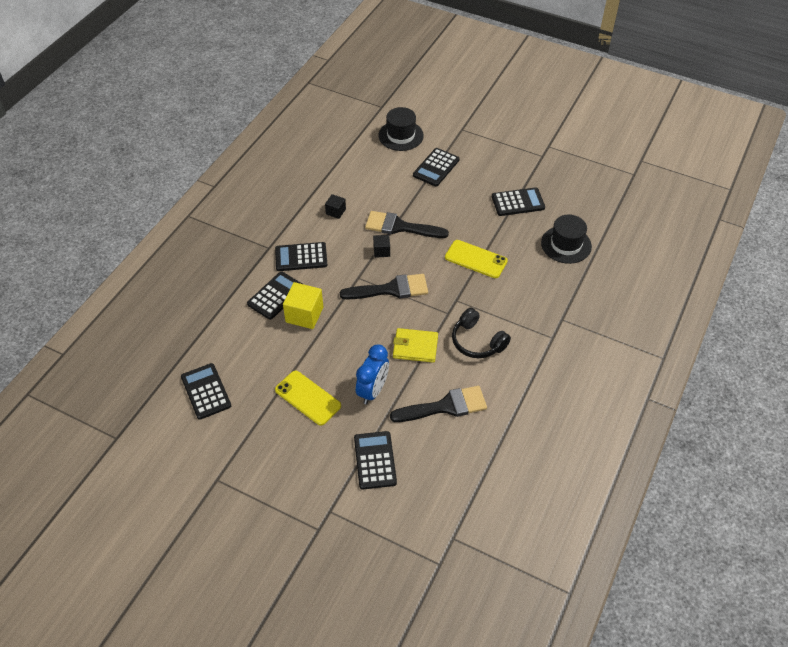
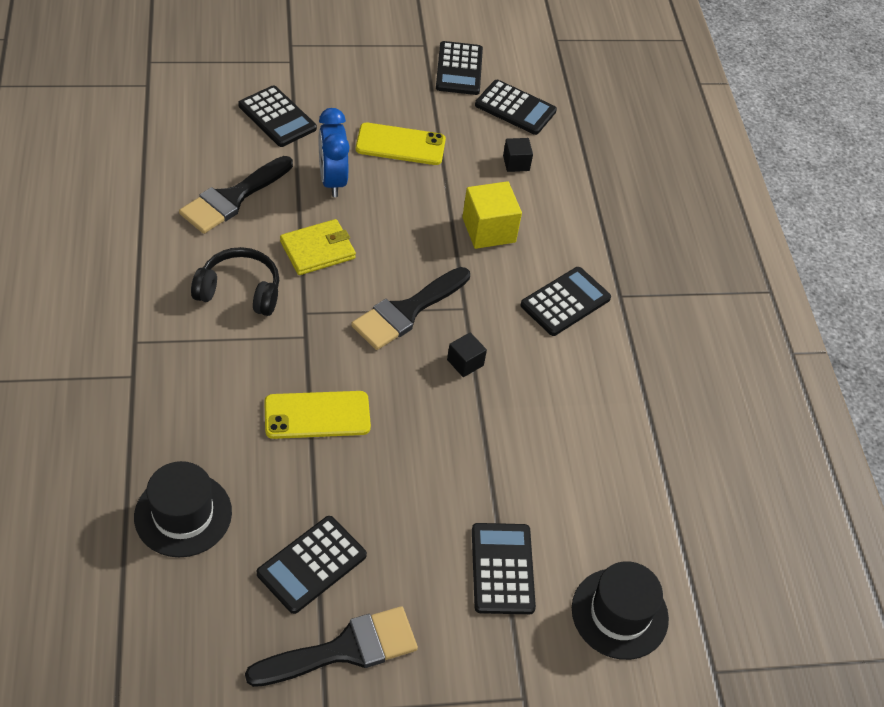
camera: 140 degrees right, 0 degrees up
(276, 296) = (546, 237): black calculator -> black calculator (459, 69)
(335, 211) = (586, 396): black cube -> black cube (516, 163)
(400, 227) = (471, 416): black brush -> black brush (344, 649)

